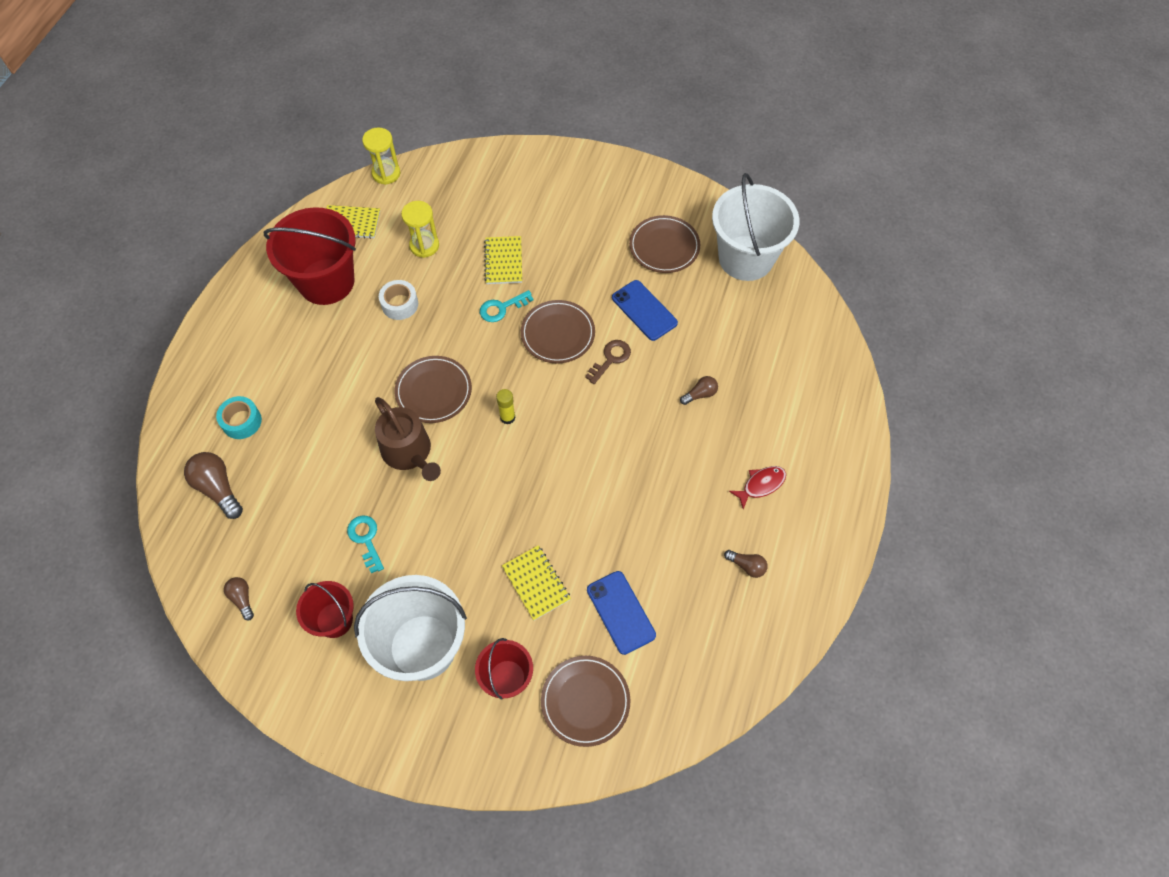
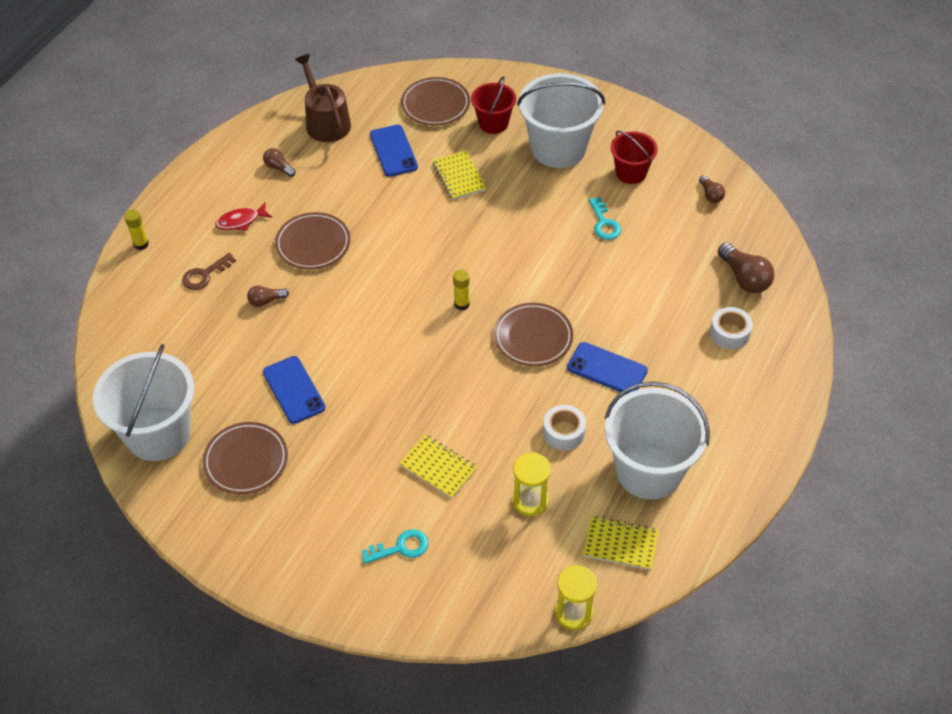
camera: 170 degrees left, 10 degrees down
(241, 421) = (729, 333): turquoise tape -> white tape
(326, 281) = (649, 471): red bucket -> white bucket
(362, 368) = (607, 369): none -> blue phone
(409, 453) = (561, 285): brown watering can -> brown watering can (325, 122)
(502, 308) = (449, 413): turquoise key -> turquoise key (400, 548)
(503, 261) = (438, 468): yellow notebook -> yellow notebook turned 60 degrees counterclockwise
(558, 334) = (394, 377): brown plate -> brown plate (313, 244)
(610, 359) = (345, 345): brown key -> brown key (205, 275)
(852, 441) = (141, 244): none -> yellow glue stick

